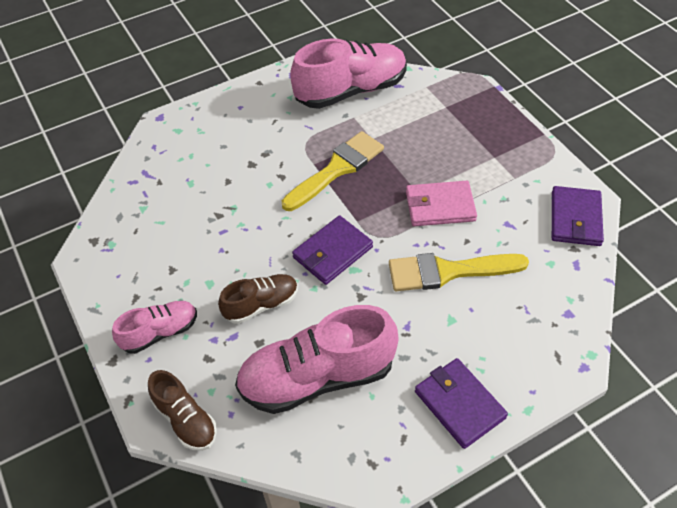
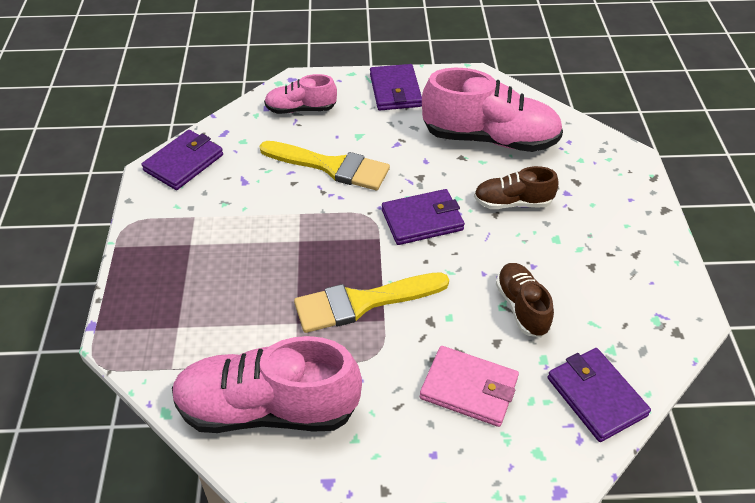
camera: 155 degrees left, 5 degrees down
(148, 174) = (596, 396): none -> purple wallet
(160, 332) = (616, 215): pink shoe -> pink shoe (301, 109)
(185, 419) = (607, 150): brown shoe -> brown shoe (522, 307)
(440, 206) = (289, 220): pink wallet -> pink wallet (469, 388)

